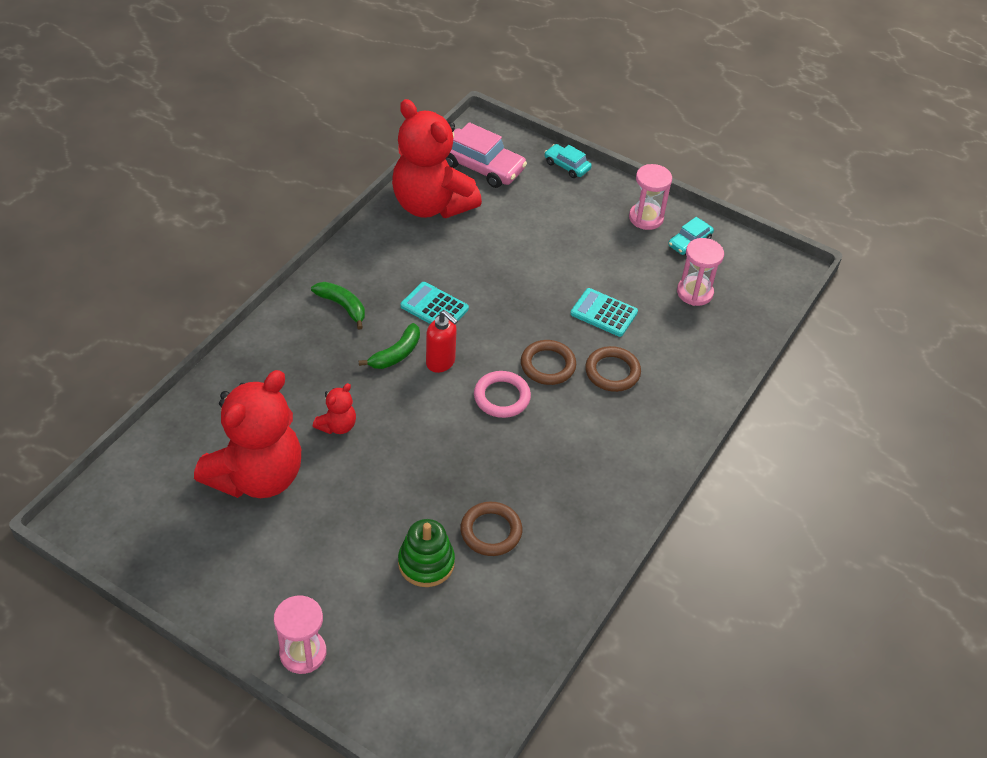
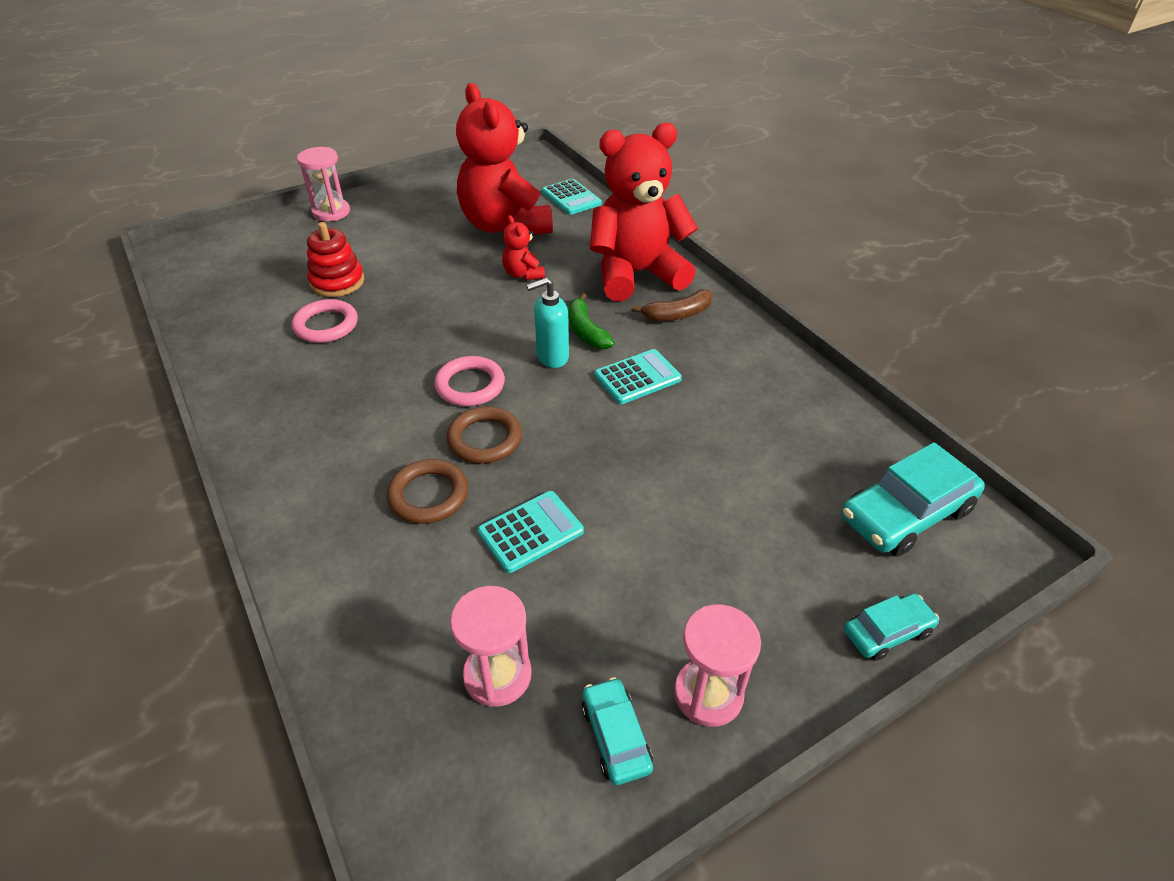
camera: 120 degrees right, 5 degrees down
(172, 444) = (571, 198): none -> turquoise calculator
(342, 306) = (677, 314): green banana -> brown banana
(426, 563) = (337, 282): green stacking toy -> red stacking toy
(431, 205) = (829, 431): red teddy bear -> red teddy bear (636, 274)
(441, 362) = (552, 357): red soap dispenser -> turquoise soap dispenser
(481, 166) = (906, 514): pink car -> turquoise car
(491, 531) = (326, 325): brown ring -> pink ring

